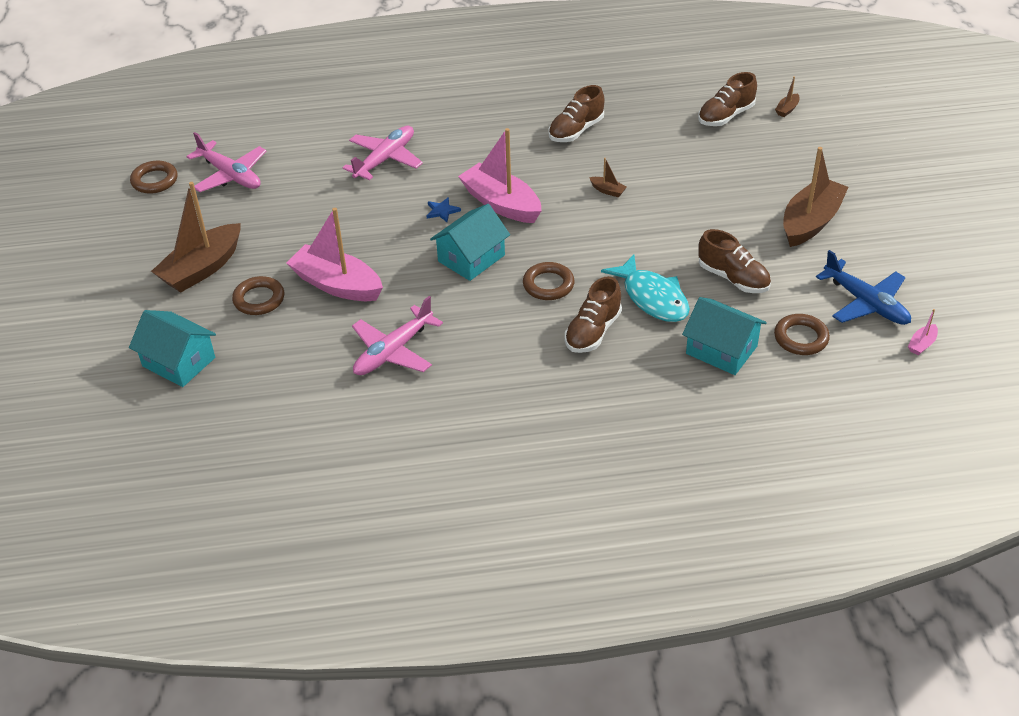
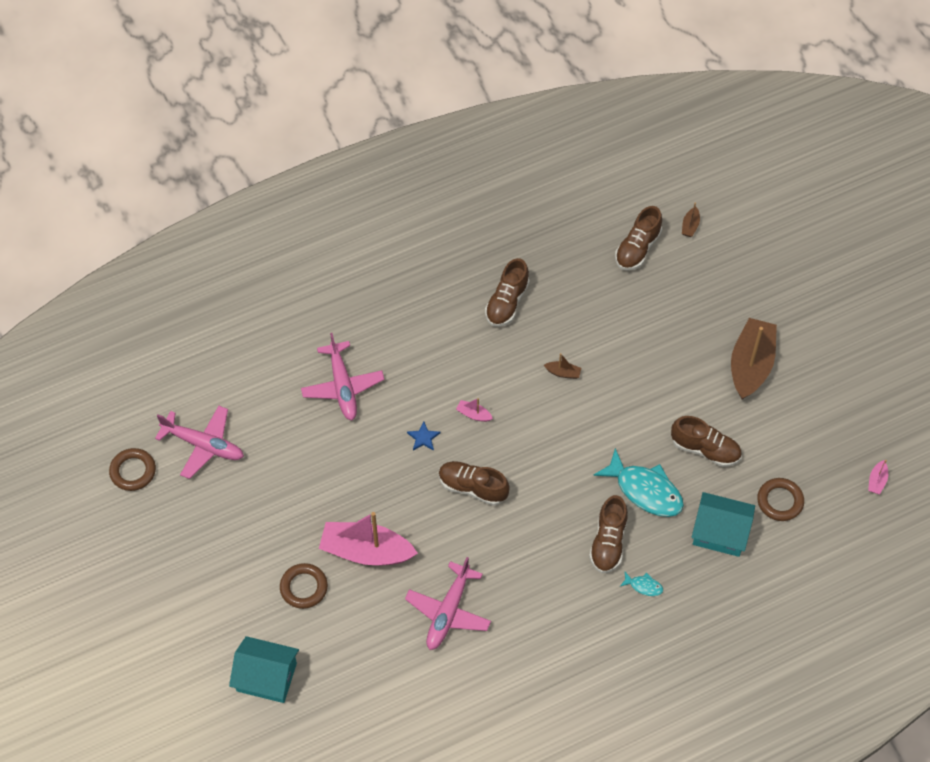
camera: 20 degrees left, 15 degrees up
(202, 268) = (234, 566): brown boat -> none
(385, 159) = (342, 386): pink plane -> pink plane turned 150 degrees clockwise
(471, 258) = (472, 487): turquoise house -> brown shoe
(501, 204) = (473, 414): pink boat -> pink boat, size x0.41
(548, 285) = (551, 500): brown ring -> none
(615, 377) = (644, 586): none -> turquoise fish
(865, 303) = (821, 447): blue plane -> none

